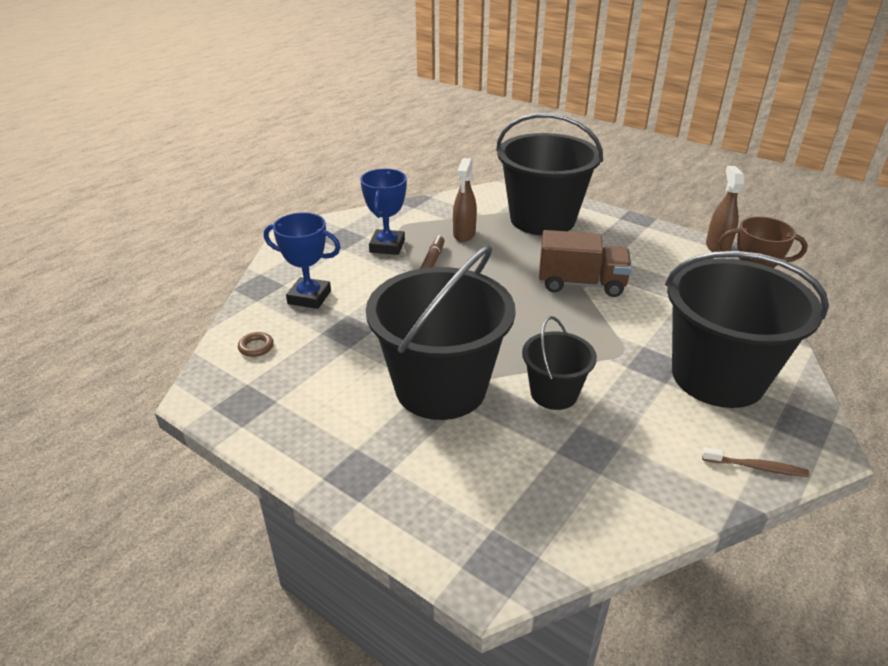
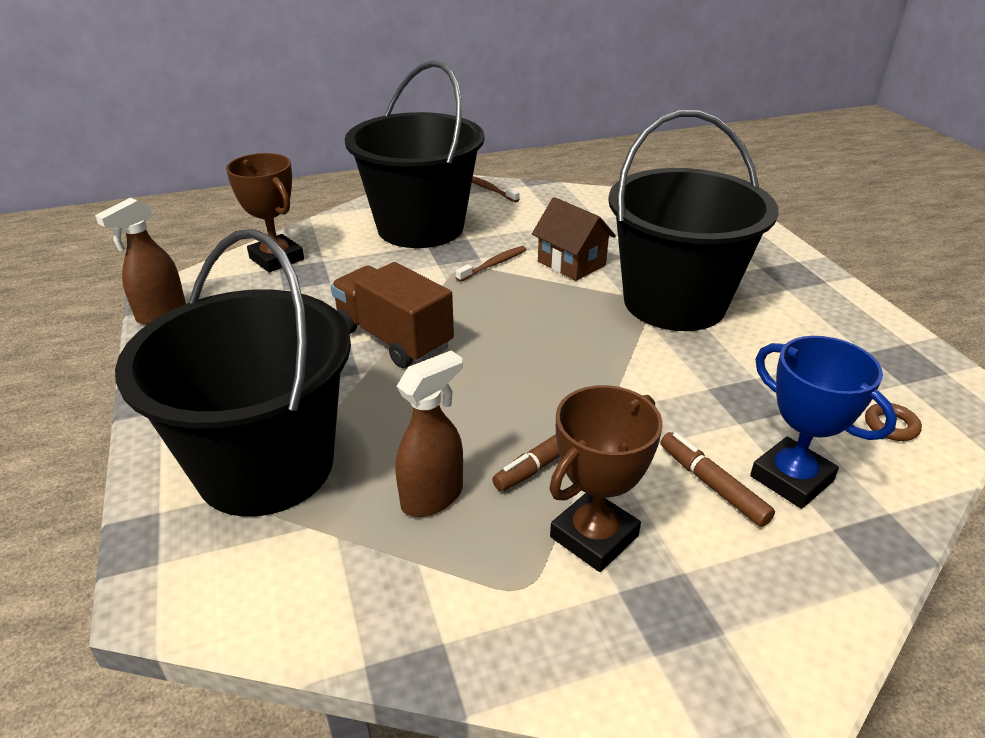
camera: 145 degrees left, 0 degrees up
(347, 281) = (712, 485): none -> brown marker
(387, 246) = (594, 536): blue trophy -> brown trophy
(554, 393) = (571, 263): black bucket -> brown house
(607, 364) = (493, 264): none -> brown toothbrush

